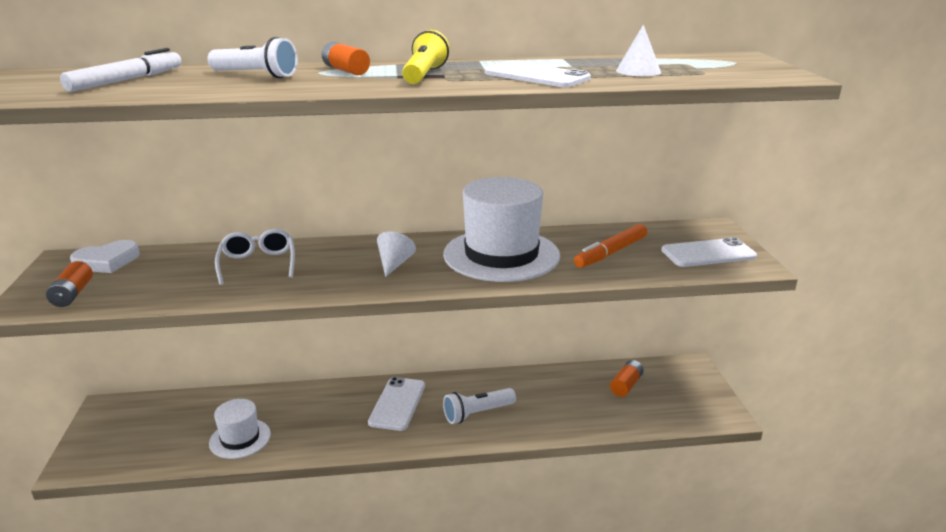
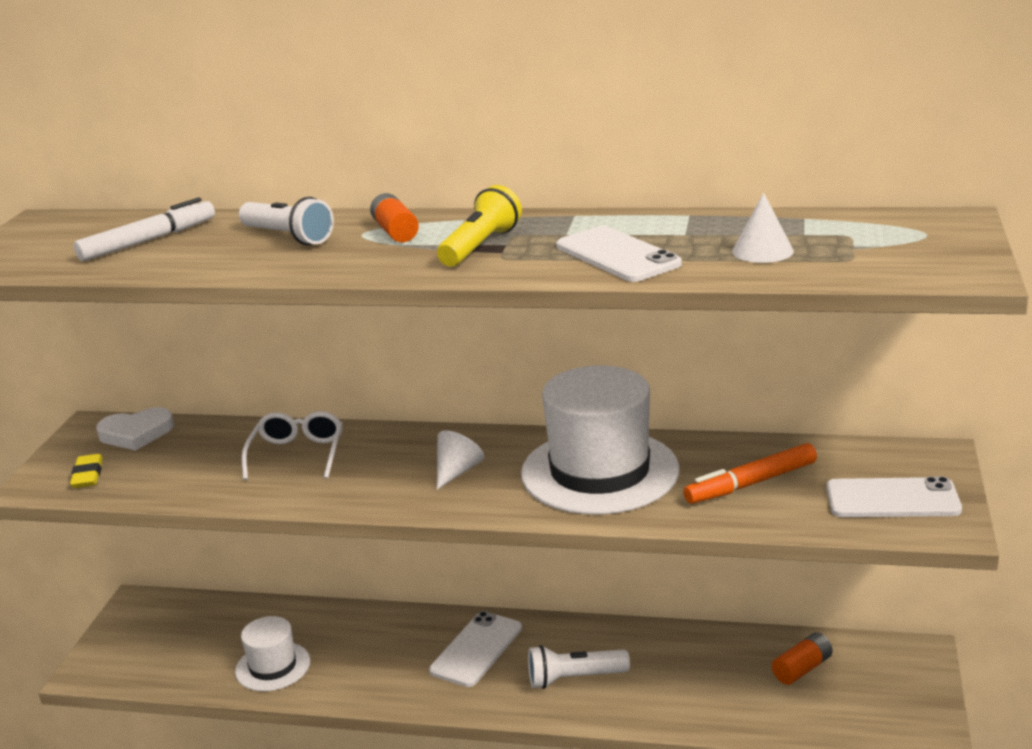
camera: 20 degrees right, 0 degrees up
(72, 294) = (88, 475): orange battery -> yellow eraser

